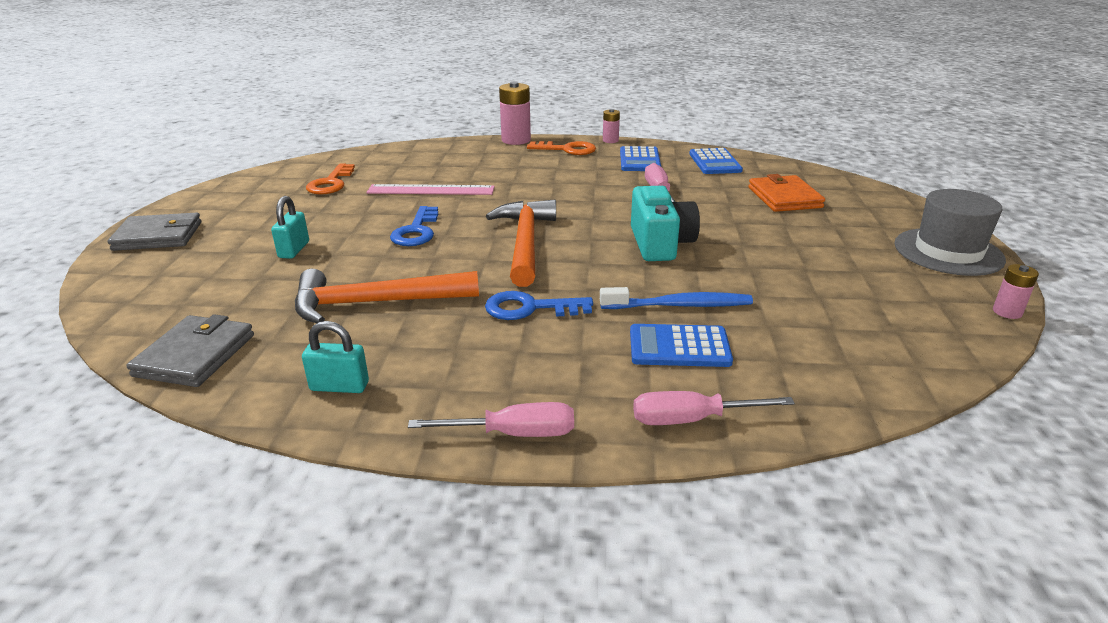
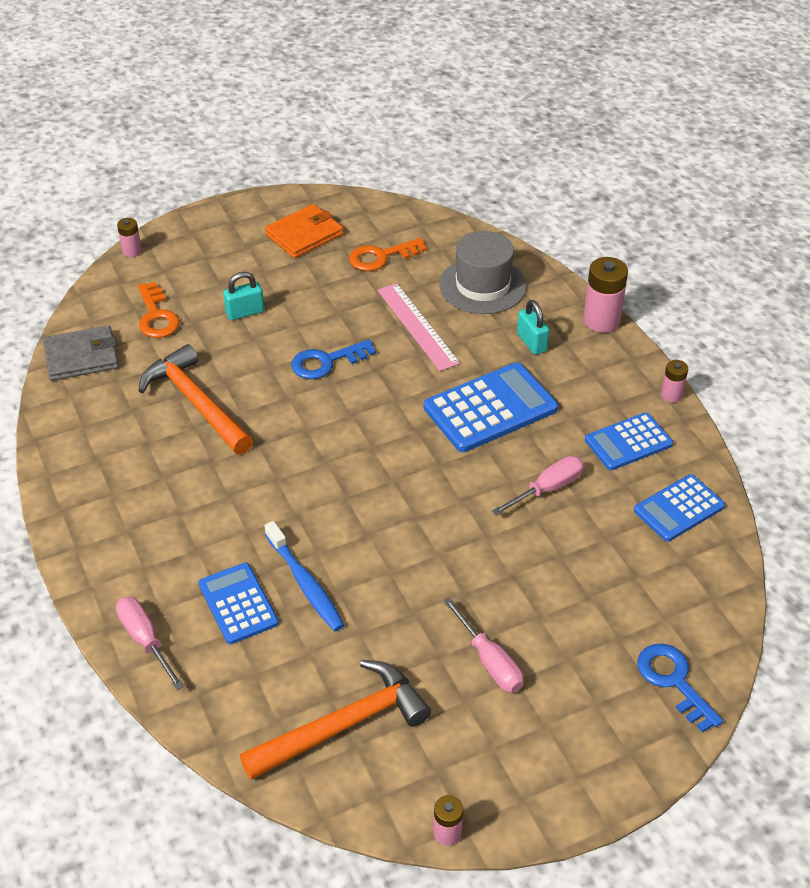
camera: 60 degrees right, 15 degrees up
(94, 284) = (132, 251): none -> pink battery
(158, 236) = (216, 229): grey wallet -> none
(339, 386) = (86, 443): turquoise padlock -> turquoise padlock (531, 342)
(513, 434) = (82, 552): pink screwdriver -> pink screwdriver (489, 661)
(525, 243) = (354, 440): orange hammer -> orange hammer (344, 725)
(529, 308) = (242, 492): blue key -> blue key (673, 681)
(555, 189) = (490, 408): none -> blue calculator
(567, 149) = (609, 372): orange key -> orange key (156, 316)
(660, 244) = (418, 532): turquoise camera -> none
(784, 197) = (615, 599): orange wallet -> orange wallet (304, 234)
(948, 252) = (566, 772): grey hat -> grey hat (482, 285)

